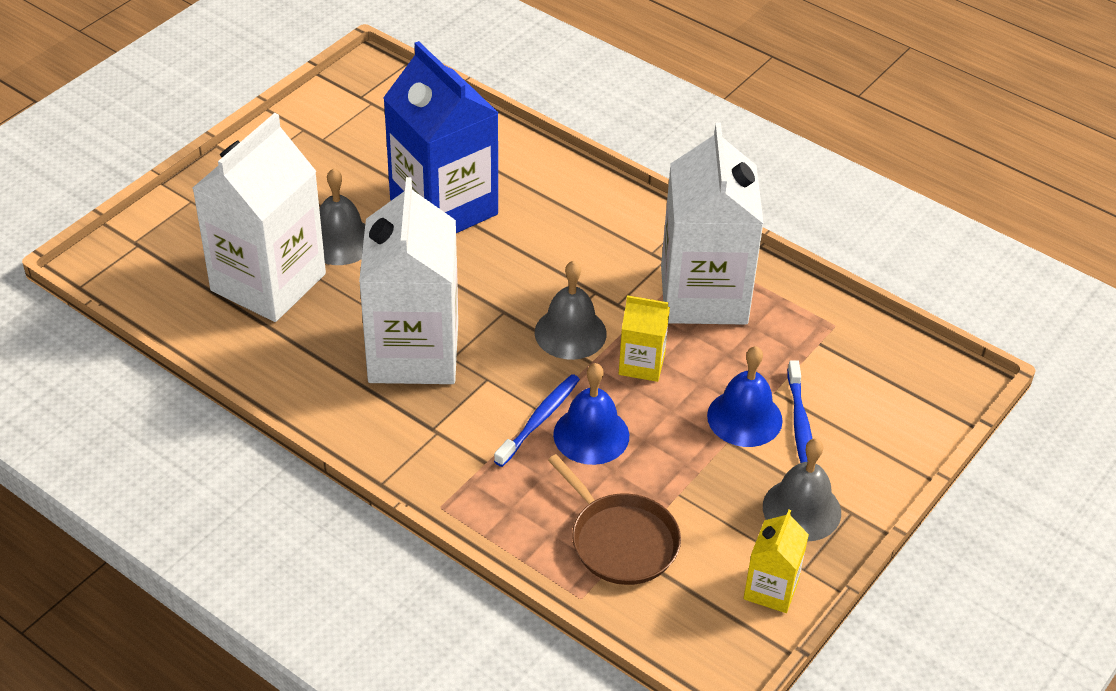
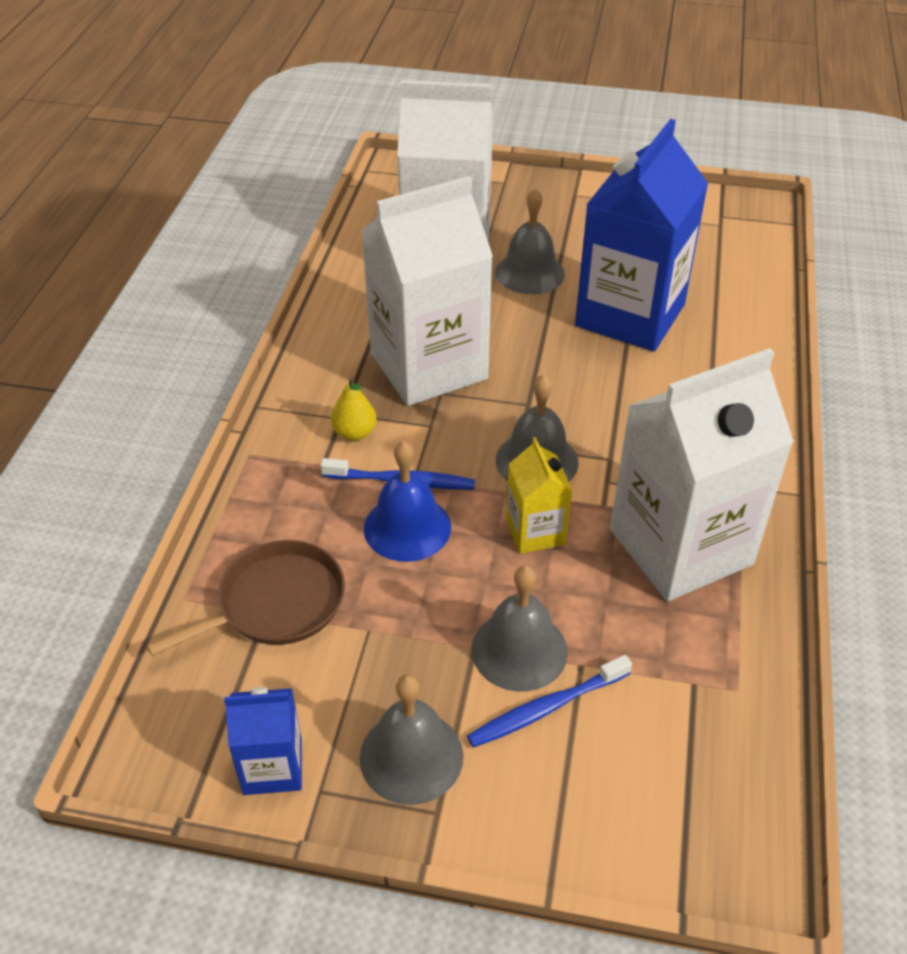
camera: 65 degrees right, 0 degrees up
(463, 429) = (354, 433): none -> yellow pear
(620, 541) = (276, 603): brown pan -> brown pan turned 150 degrees counterclockwise
(744, 418) = (519, 650): blue bell -> grey bell
(771, 589) = (272, 766): yellow carton -> blue carton

